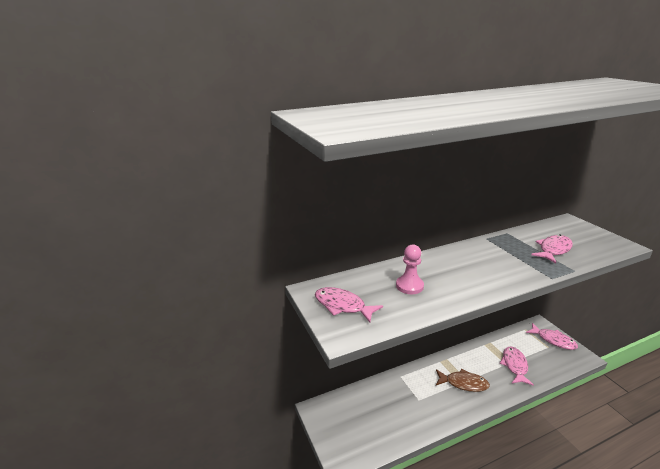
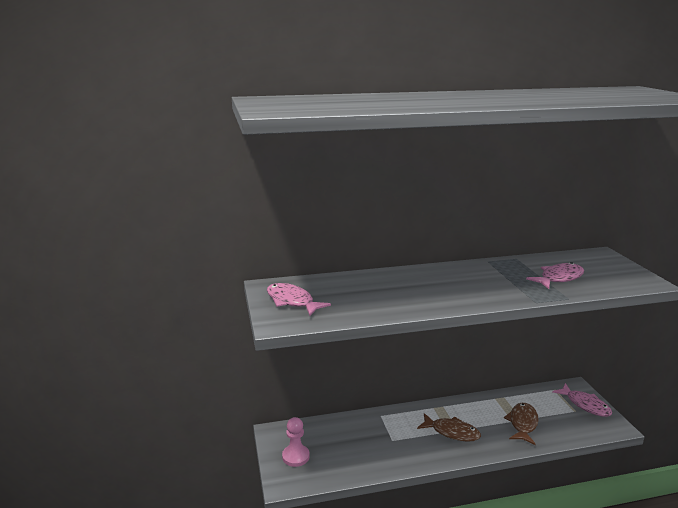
camera: 10 degrees right, 5 degrees down
(409, 286) = (371, 293): pink pawn -> pink pawn (295, 456)
(514, 365) = (522, 423): pink fish -> brown fish

